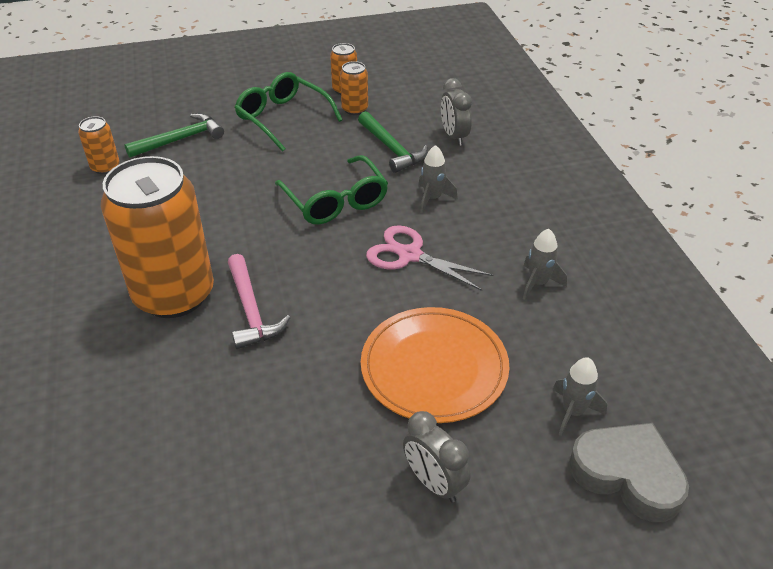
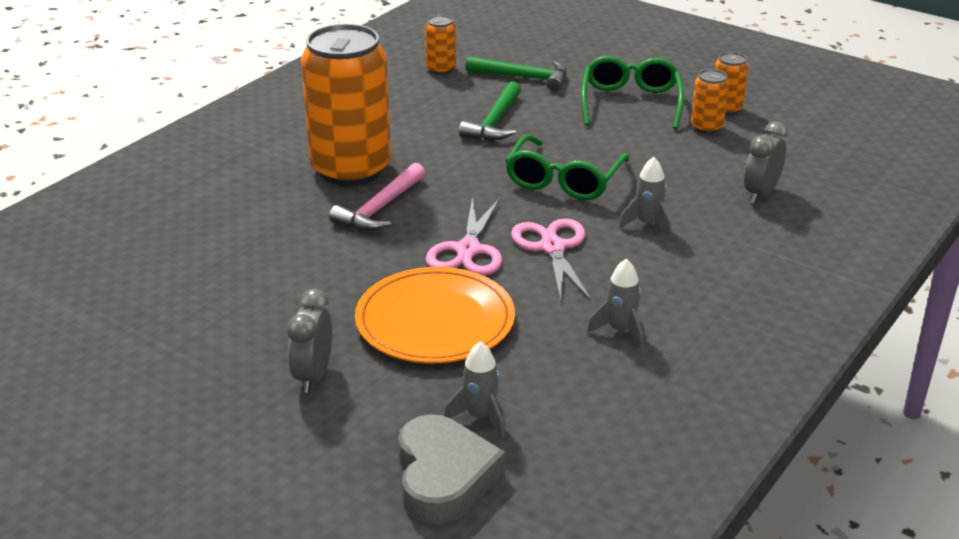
camera: 50 degrees right, 10 degrees down
(364, 297) = (468, 250): none -> pink scissors
(391, 148) = (683, 171): green hammer -> green hammer (495, 122)

